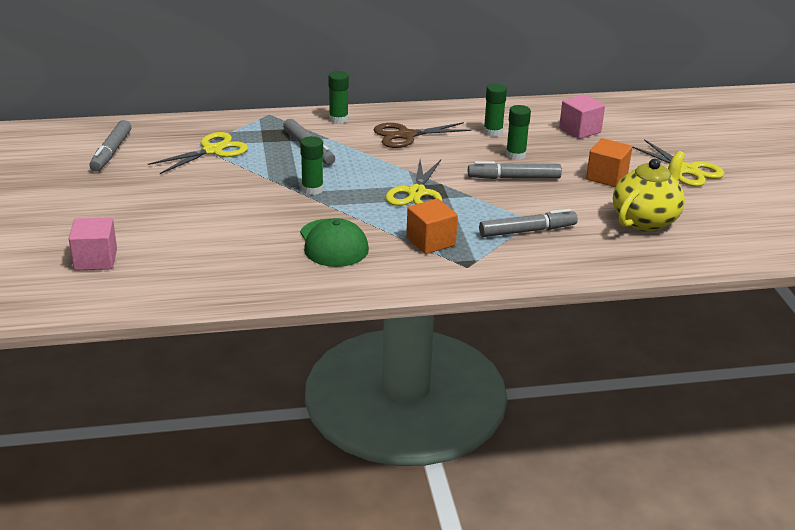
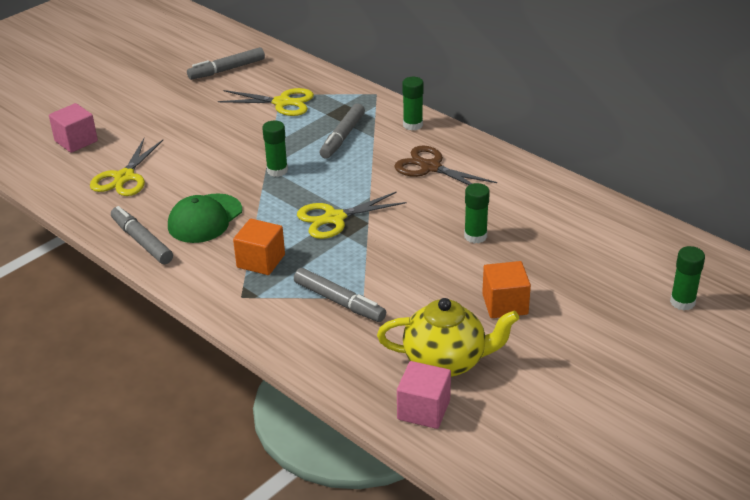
camera: 55 degrees right, 5 degrees up
(493, 132) = (504, 205): green glue stick -> green glue stick (682, 302)
(514, 178) = (429, 254): grey marker -> grey marker (142, 241)
(580, 130) = (583, 249): pink cube -> pink cube (423, 410)
(687, 170) = (593, 349): yellow scissors -> yellow scissors (124, 177)

